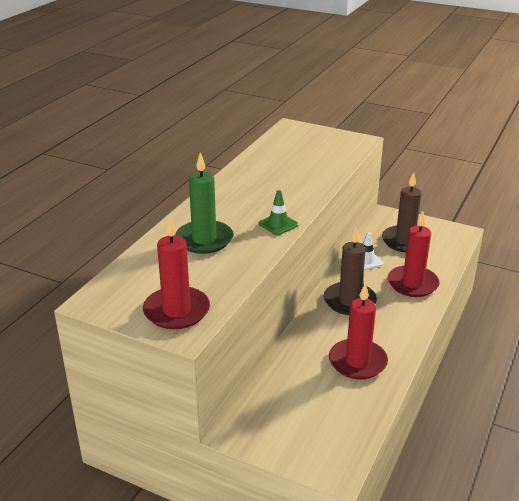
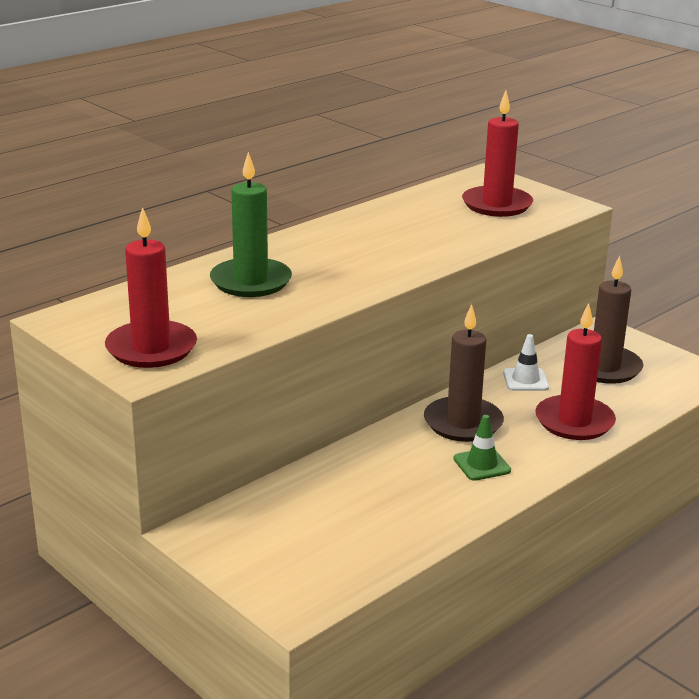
camera: 20 degrees right, 5 degrees down
(278, 224) = (364, 282): green traffic cone -> green traffic cone (482, 465)
(357, 362) = (418, 495): red candle -> red candle (497, 205)

